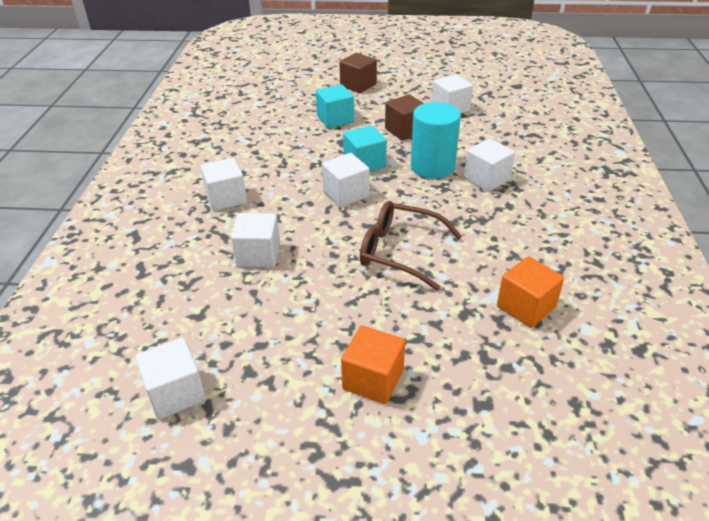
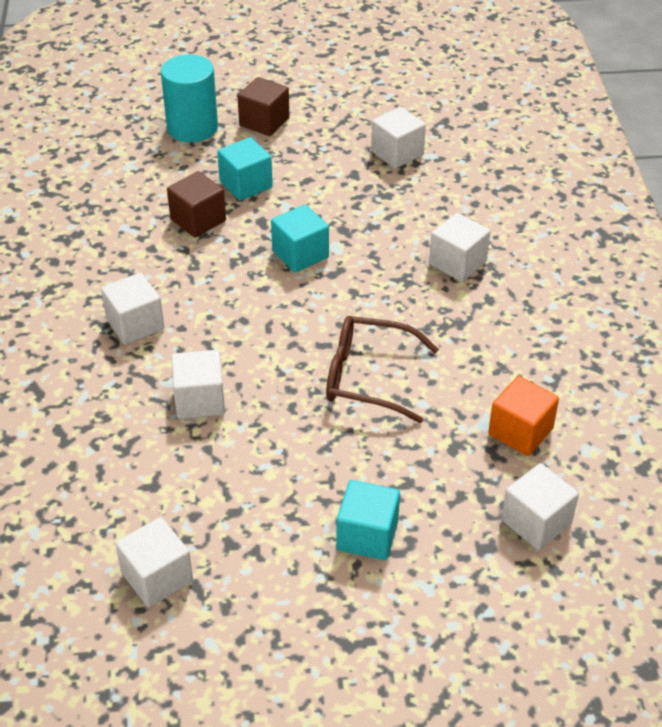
camera: 10 degrees left, 5 degrees up
(346, 194) = (286, 302): white cube -> white cube (536, 522)
(373, 379) = (367, 535): orange cube -> turquoise cube
(405, 130) = (343, 196): brown cube -> brown cube (198, 220)
(432, 167) = (388, 250): turquoise cylinder -> turquoise cylinder (192, 127)

